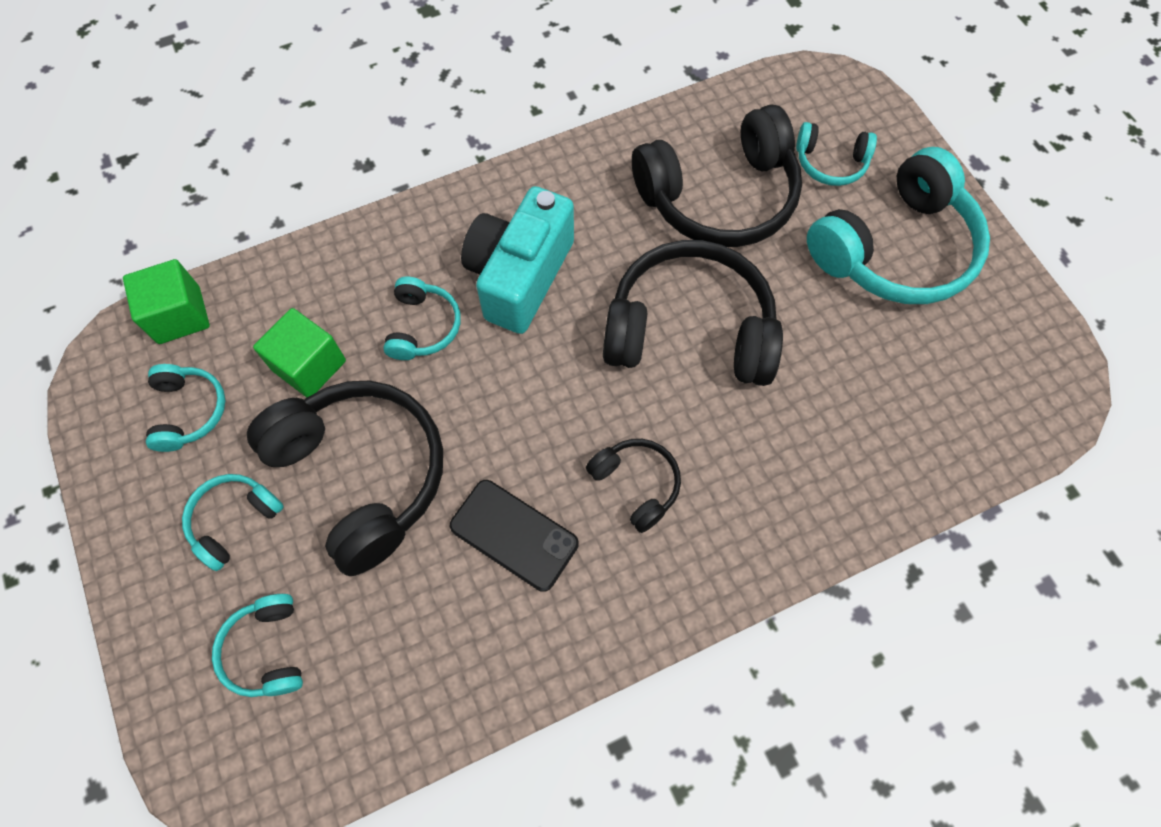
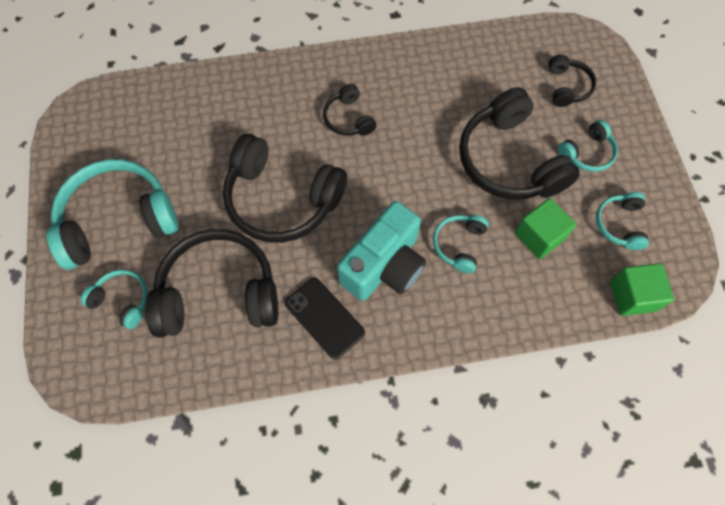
camera: 165 degrees left, 0 degrees up
(266, 650) = (567, 87): turquoise headphones -> black headphones
(514, 535) = (425, 109): black phone -> black phone (324, 318)

